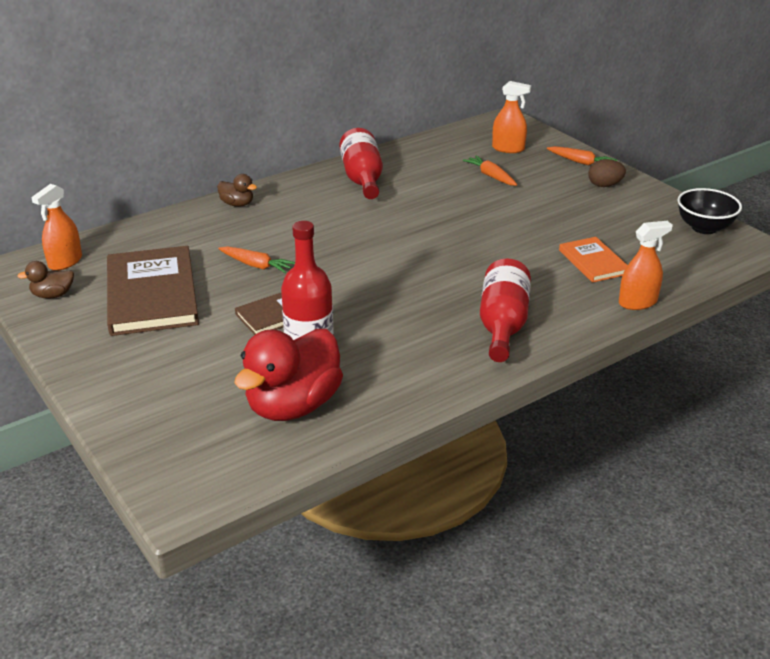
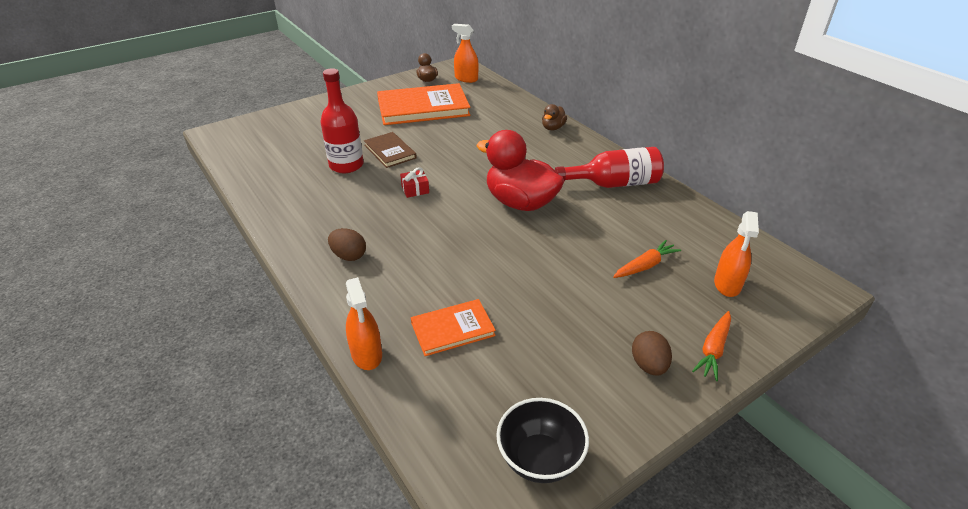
camera: 90 degrees right, 5 degrees up
(152, 294) = (423, 108): brown book -> orange book
(256, 265) = (457, 140): orange carrot -> none
(293, 405) = (282, 162): red duck -> red duck (520, 203)
(371, 291) = (415, 189): none -> red gift
(502, 325) = (349, 256): red bottle -> brown egg

